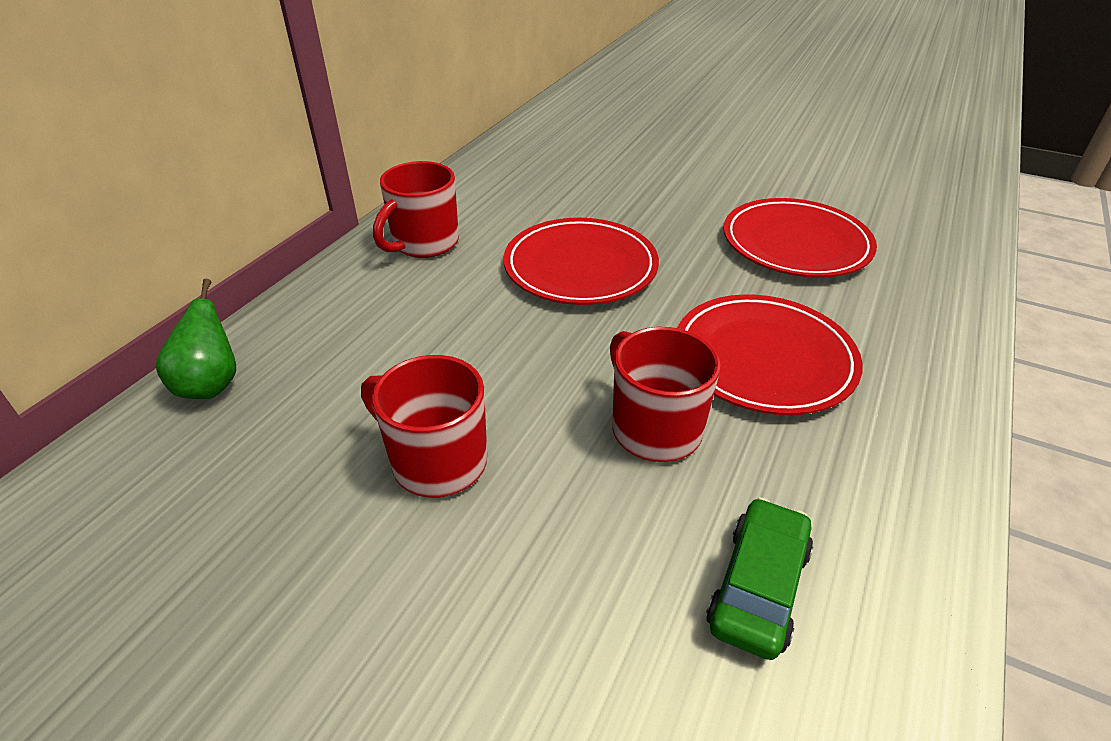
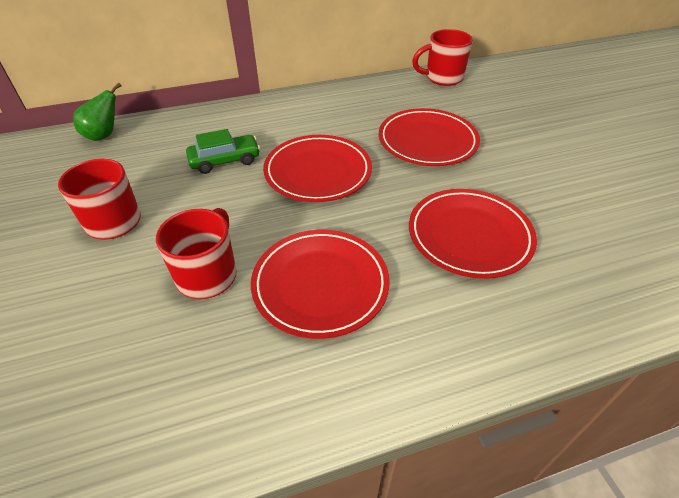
camera: 45 degrees right, 5 degrees up
(424, 243) = (269, 117): red mug -> red mug (442, 78)
(630, 186) = (427, 141): none -> red plate
(757, 587) = (119, 380): green car -> green car (225, 160)

